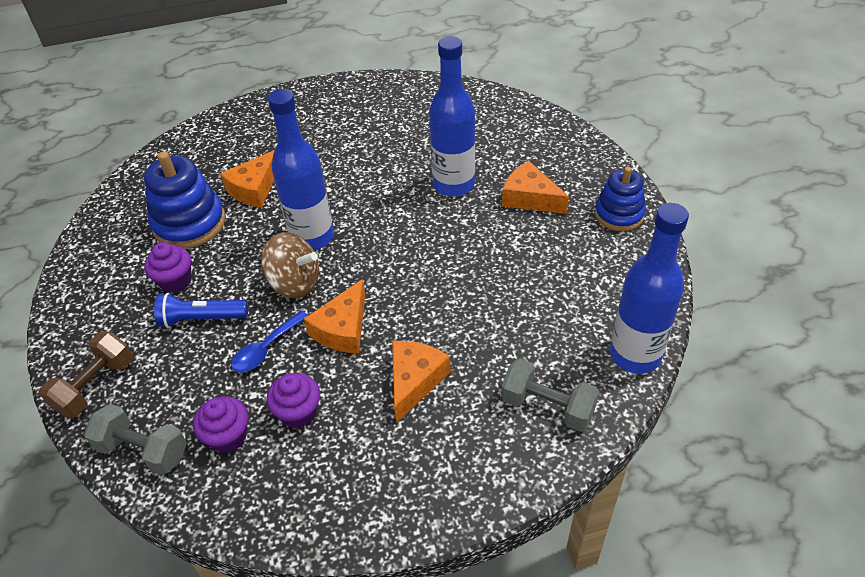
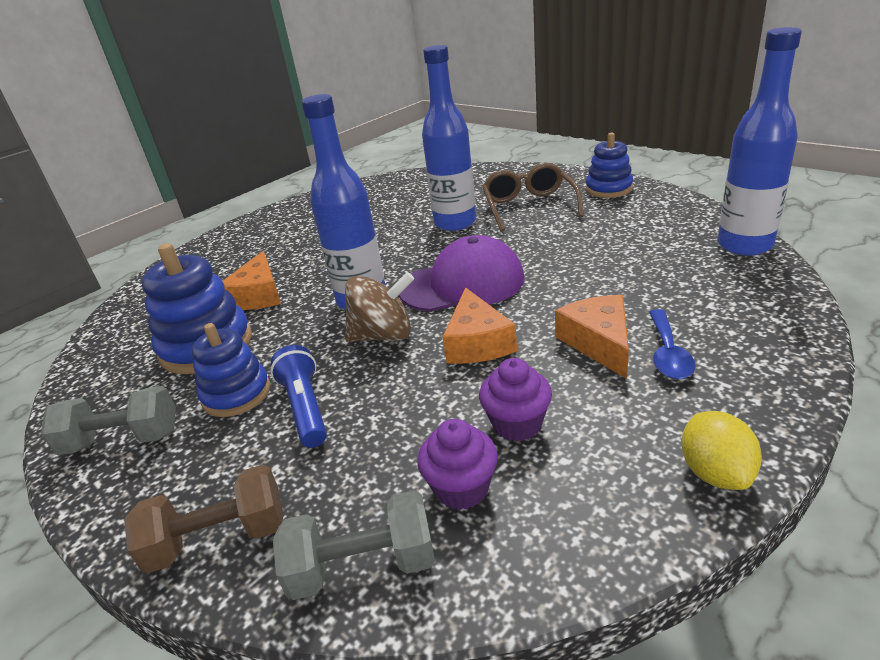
camera: 30 degrees left, 15 degrees down
(95, 386) = (219, 538): brown dumbbell -> brown dumbbell turned 75 degrees clockwise
(175, 281) = (236, 394): purple cupcake -> blue stacking toy
(201, 319) = (305, 408): blue flashlight -> blue flashlight turned 105 degrees clockwise
(266, 349) = (413, 394): blue spoon -> blue spoon (668, 353)
(363, 522) = (715, 472): none -> yellow lemon
(390, 262) = (462, 284): none -> purple cap
(530, 198) = (529, 206): orange cheese -> brown glasses
(547, 406) = (735, 302): grey dumbbell -> grey dumbbell (122, 440)

